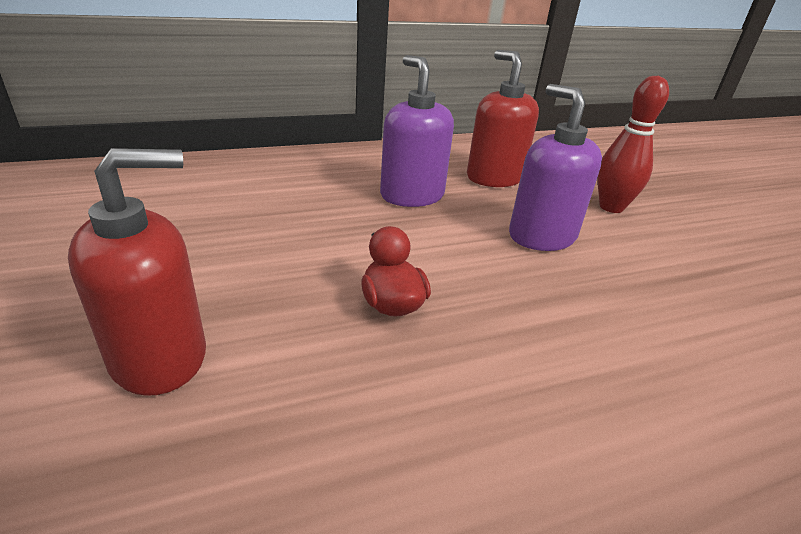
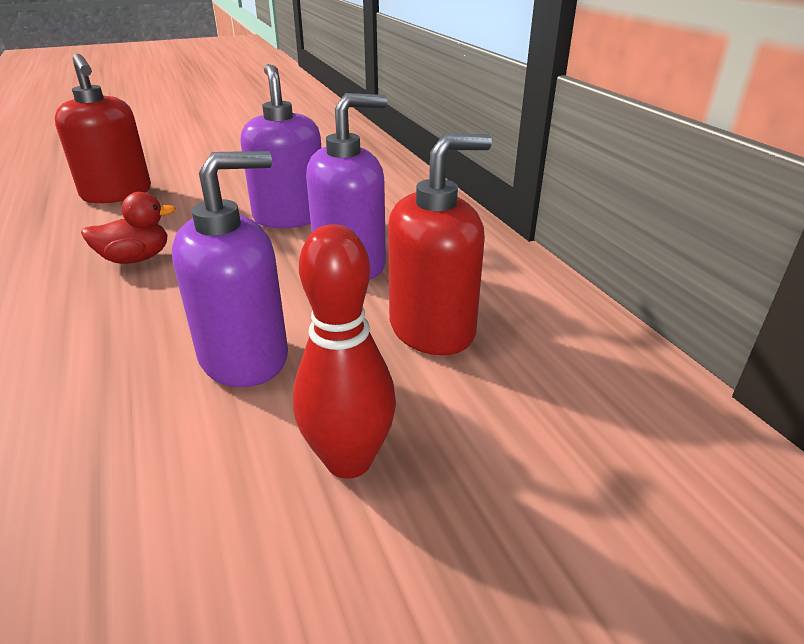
camera: 90 degrees right, 0 degrees up
(311, 218) = (290, 217): none -> purple soap dispenser

